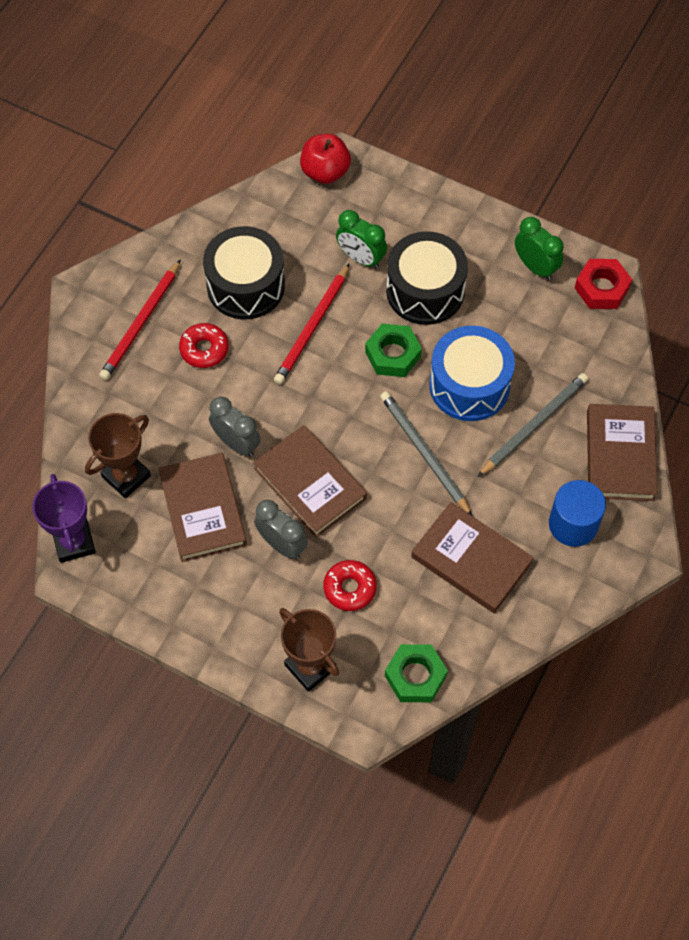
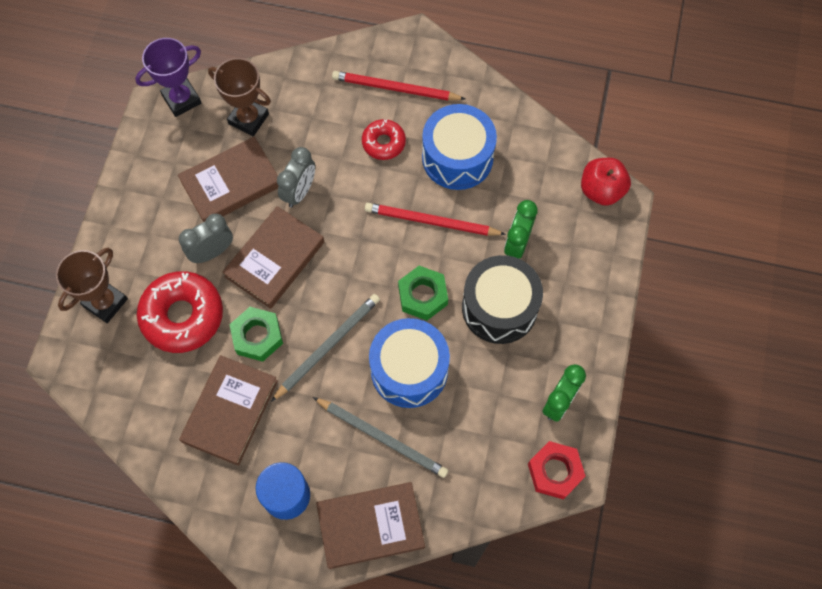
camera: 75 degrees right, 5 degrees up
(245, 285) = (457, 157): black drum -> blue drum
(282, 544) = (212, 252): grey clock -> grey clock turned 150 degrees counterclockwise
(349, 588) = (182, 316): red donut -> red donut, size x1.79
(415, 676) = (111, 389): green nut -> green nut (257, 336)

